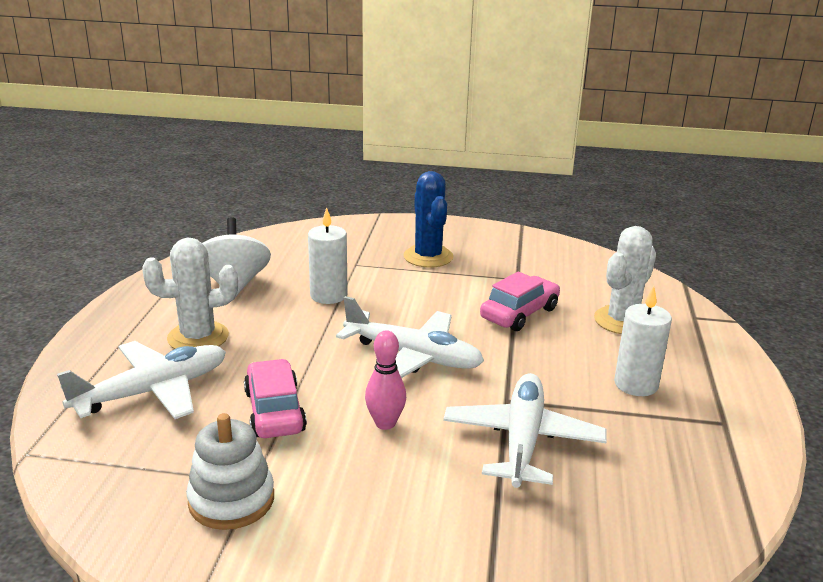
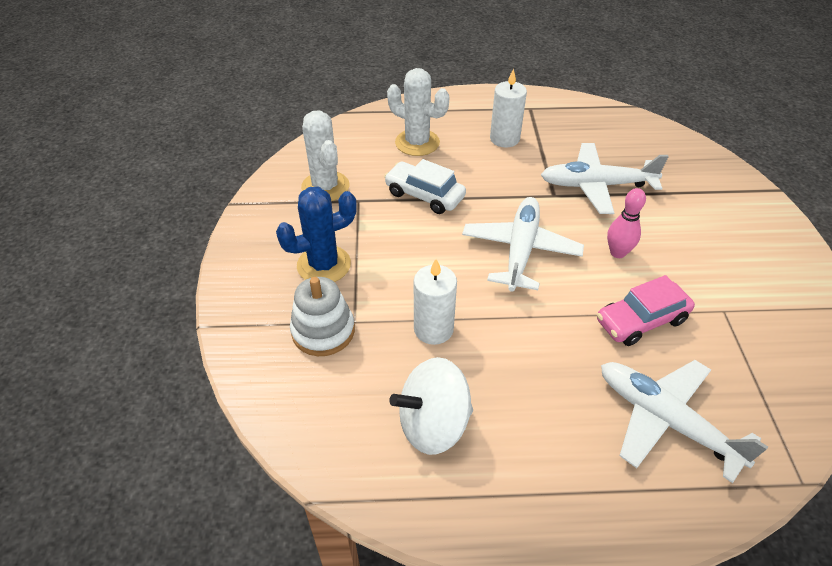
camera: 100 degrees left, 20 degrees up
(198, 337) = (559, 418): white cactus -> white cactus (325, 187)
(231, 500) = (750, 317): white stacking toy -> white stacking toy (323, 331)
(519, 313) = (424, 195): pink car -> white car

